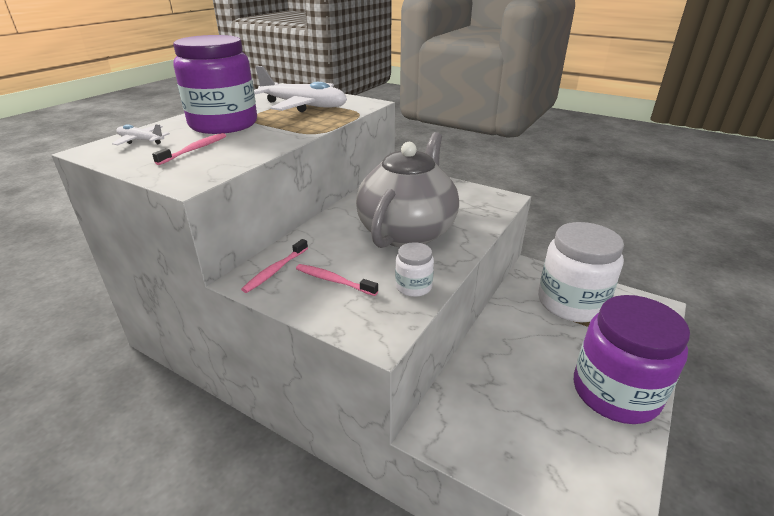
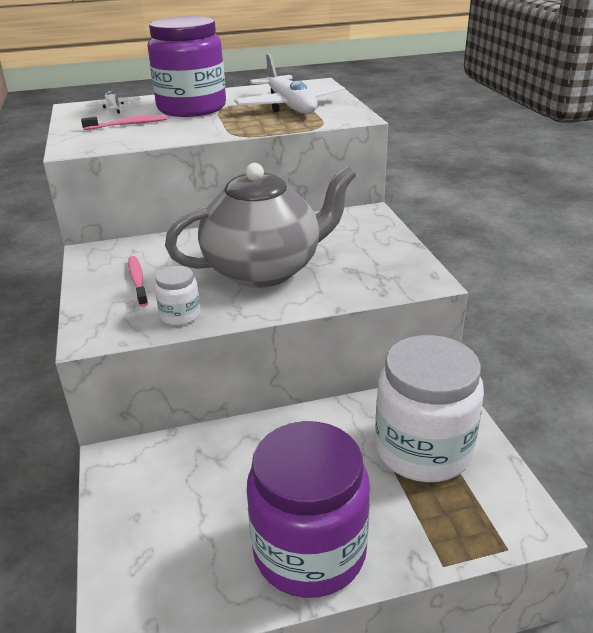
camera: 45 degrees right, 0 degrees up
(275, 270) = (117, 254): pink toothbrush -> none

